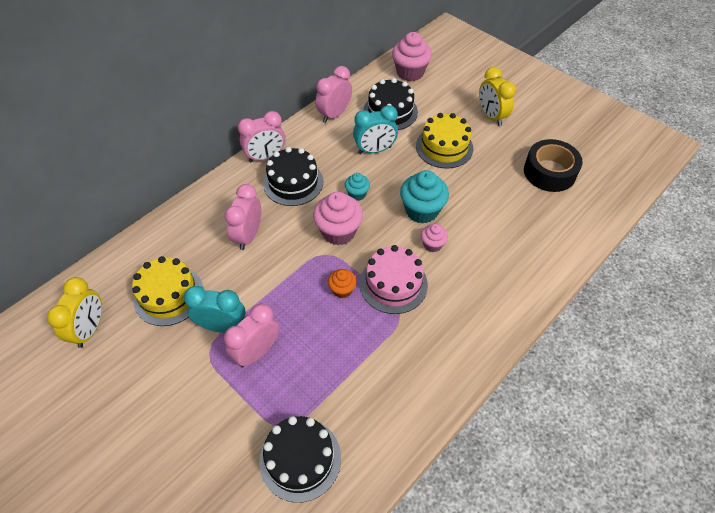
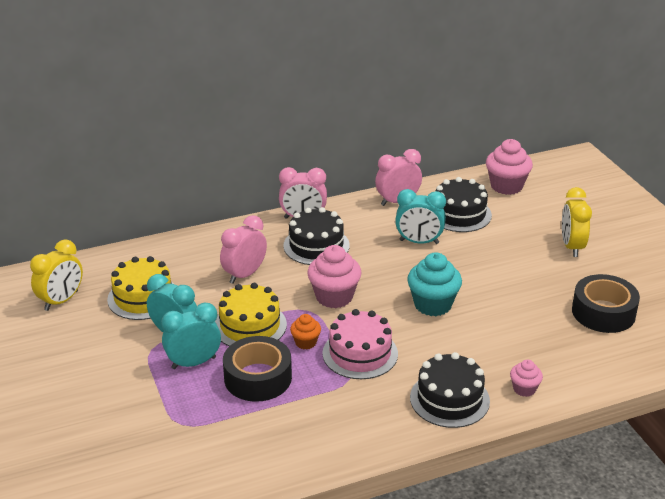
camera: 25 degrees right, 20 degrees down
(257, 352) = (193, 363): pink clock -> turquoise clock
(300, 459) = (180, 451): black cake -> black cake (449, 399)
(323, 345) = (258, 378): none -> black tape
(357, 194) = (374, 272): turquoise cupcake -> none
(432, 245) = (424, 335): pink cupcake -> pink cupcake (524, 389)
(444, 147) = (497, 259): yellow cake -> yellow cake (250, 325)

